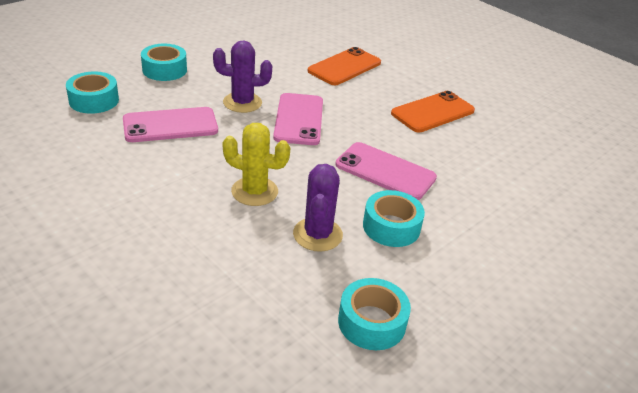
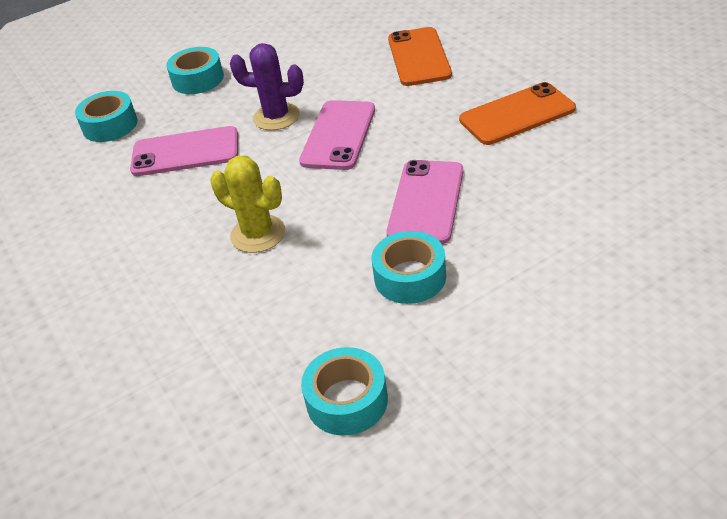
camera: 20 degrees right, 5 degrees up
(317, 234) = (316, 288): purple cactus -> none
(344, 67) = (419, 57): orange phone -> orange phone turned 60 degrees counterclockwise
(385, 171) = (426, 202): pink phone -> pink phone turned 60 degrees clockwise

